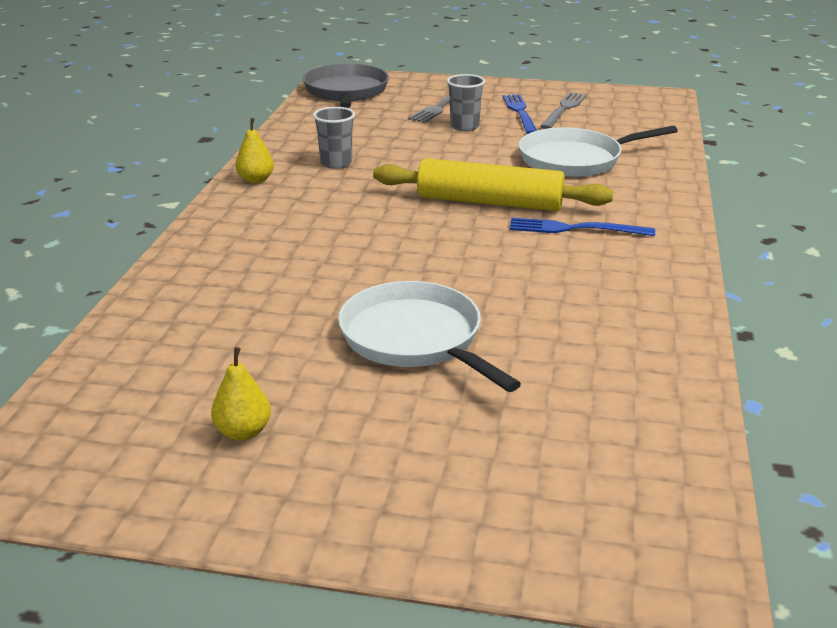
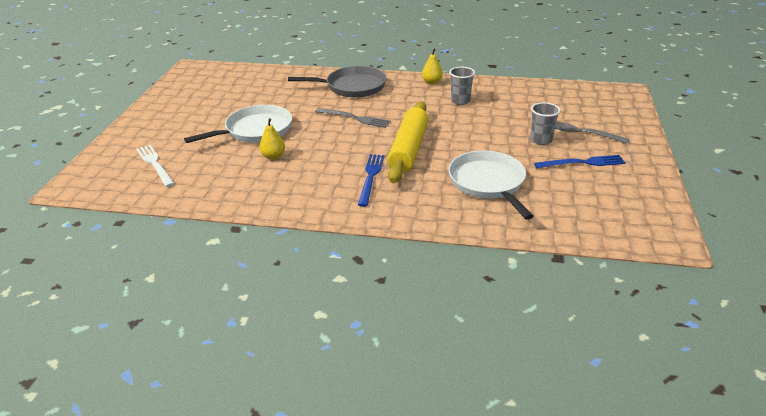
camera: 90 degrees right, 5 degrees up
(243, 432) = (200, 100): yellow pear -> yellow pear (273, 156)
(346, 91) = (593, 96): grey pan -> grey pan (352, 87)
(564, 109) = (600, 183): grey fork -> grey fork (355, 118)
(564, 454) = (155, 164): none -> white fork

